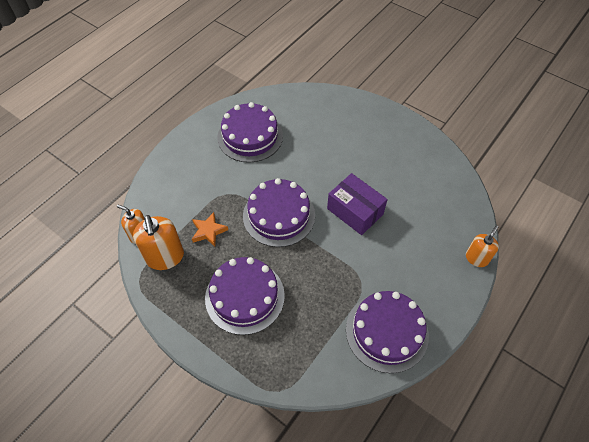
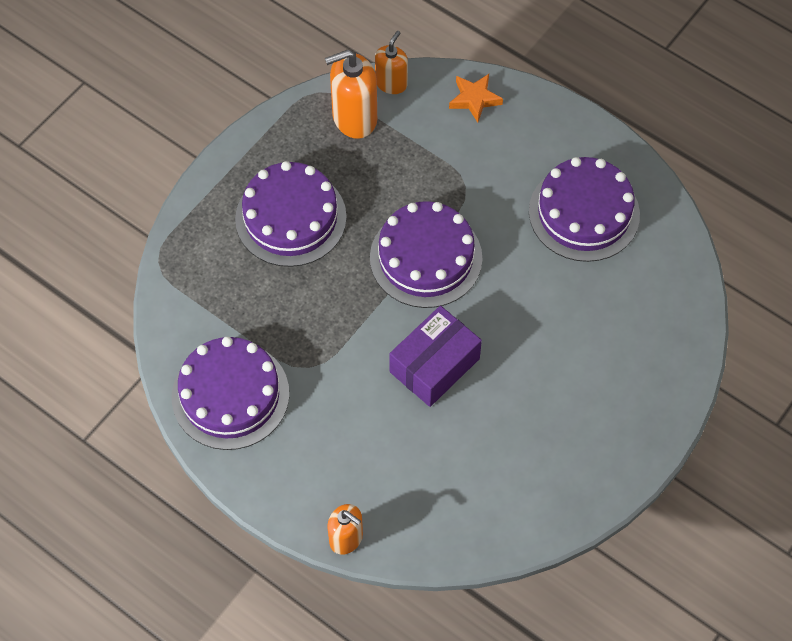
camera: 90 degrees right, 5 degrees up
(208, 231) = (397, 167): orange star -> orange star (474, 99)

